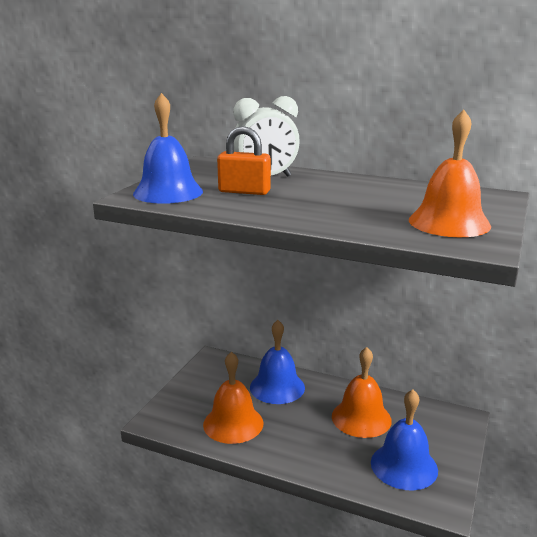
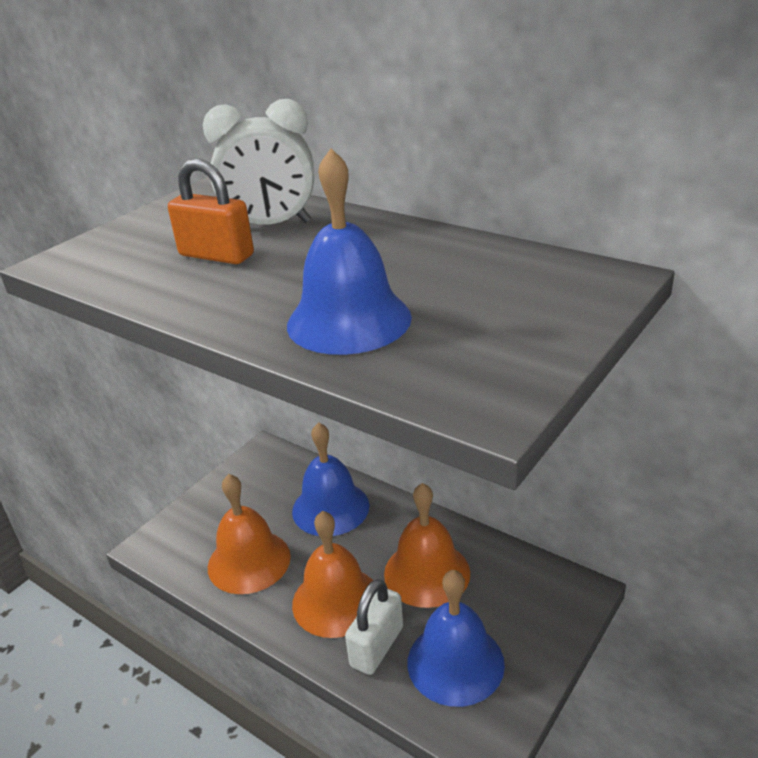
camera: 15 degrees right, 10 degrees up
(168, 192) = (110, 254): blue bell -> blue bell (349, 320)
(347, 463) = (377, 646): none -> white padlock
(449, 222) = (475, 342): orange bell -> orange bell (336, 601)

